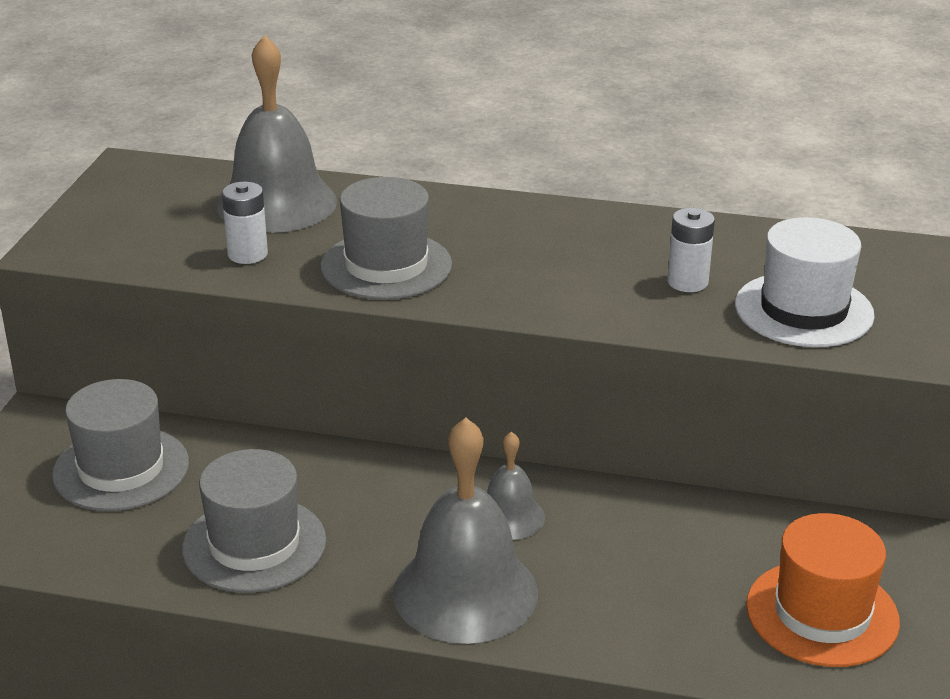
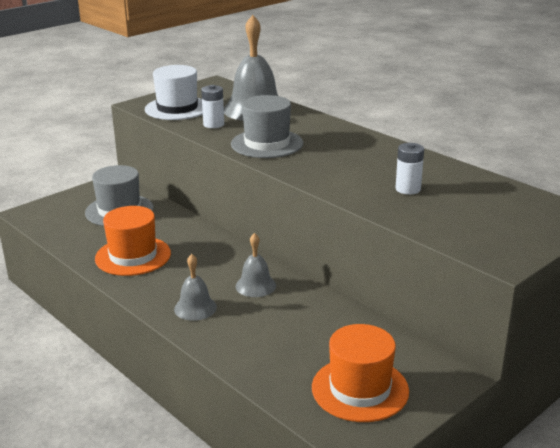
camera: 35 degrees right, 5 degrees down
(254, 544) = (133, 256): grey hat -> orange hat
(465, 592) = (195, 308): grey bell -> grey bell, size x0.52
(803, 310) = (456, 218): white hat -> white hat (177, 108)

